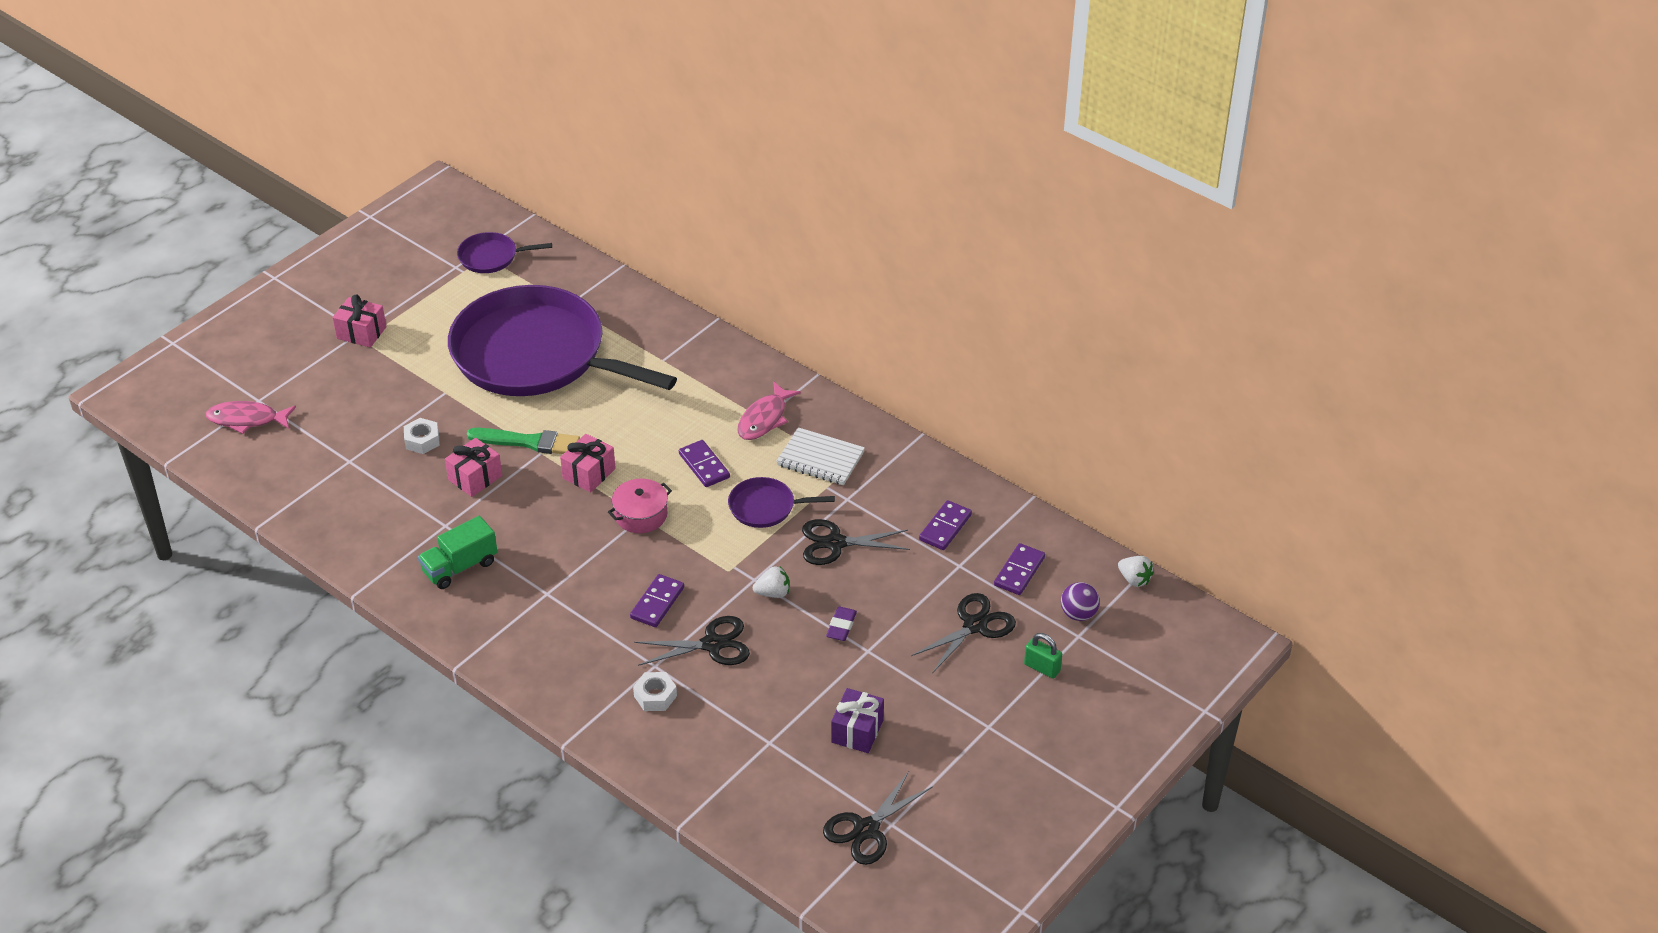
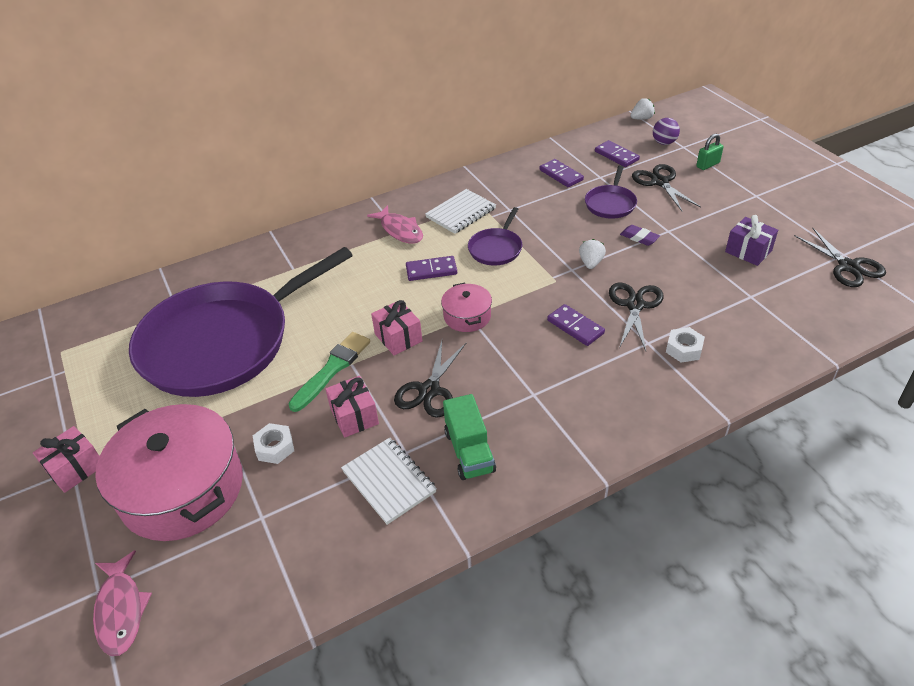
camera: 65 degrees left, 0 degrees up
(247, 419) = (121, 610): pink fish -> pink fish turned 45 degrees counterclockwise
(361, 403) = (182, 489): none -> pink pot
(409, 525) = (389, 481): none -> white notebook
(491, 257) = (65, 347): purple pan -> purple pan (610, 203)
(835, 543) = (552, 223): black scissors -> black scissors (429, 390)

